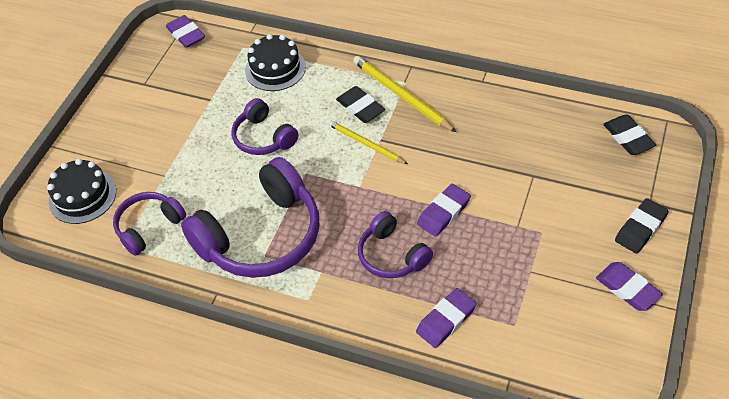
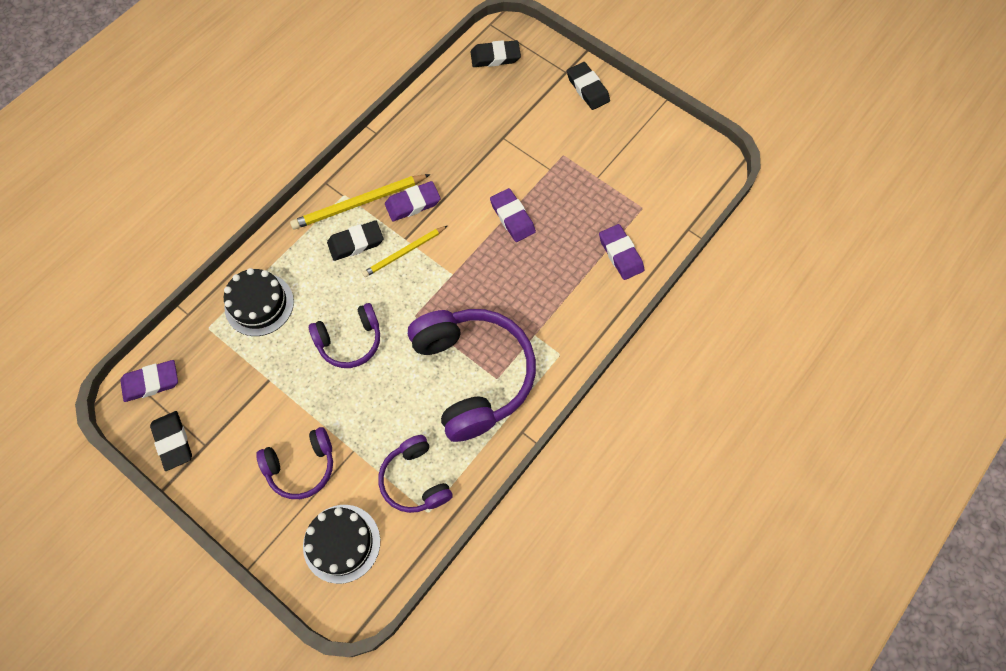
camera: 75 degrees left, 15 degrees up
(142, 65) = (173, 441): none -> black eraser
(392, 255) = (540, 272): purple headphones -> purple headphones (301, 467)
(628, 289) = (638, 120): purple eraser -> purple eraser (413, 203)

